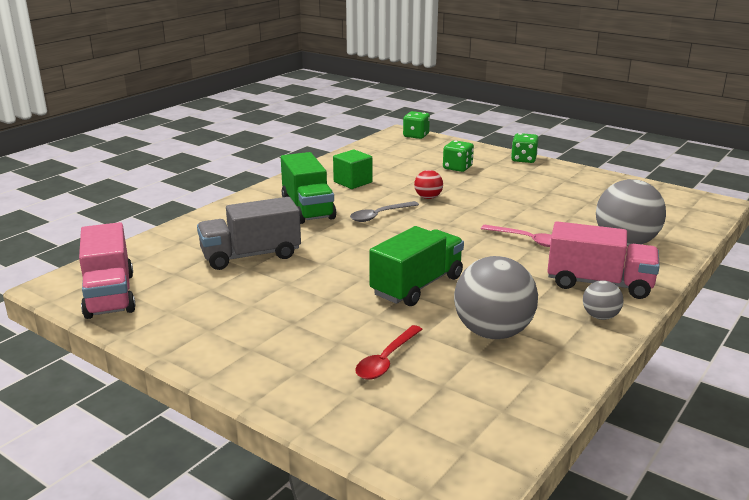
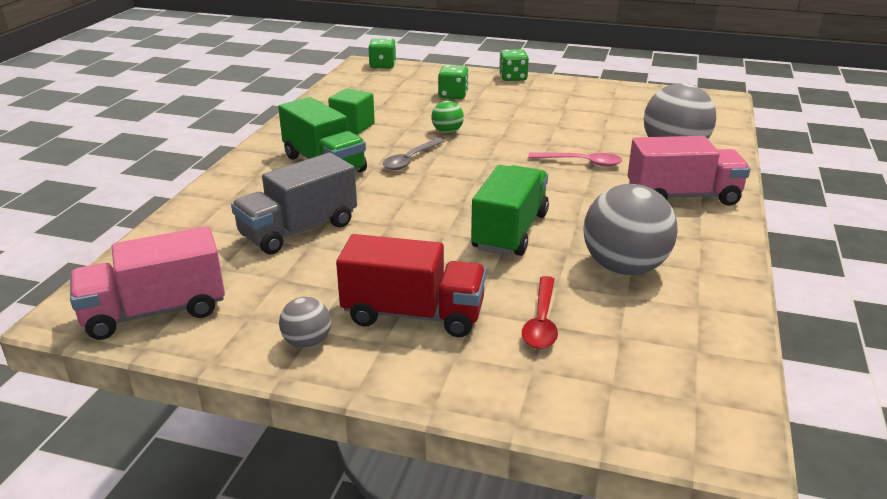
camera: 20 degrees left, 5 degrees up
(109, 295) = (155, 312): pink truck -> pink truck turned 105 degrees clockwise
(289, 334) = (413, 315): none -> red truck
(428, 197) = (447, 132): red ball -> green ball
(600, 316) = (710, 230): grey ball -> grey ball (307, 342)

